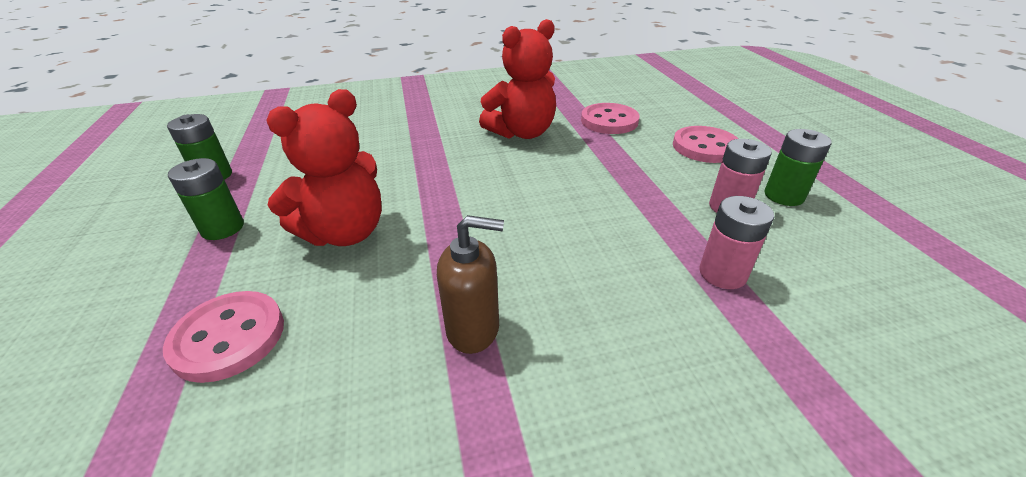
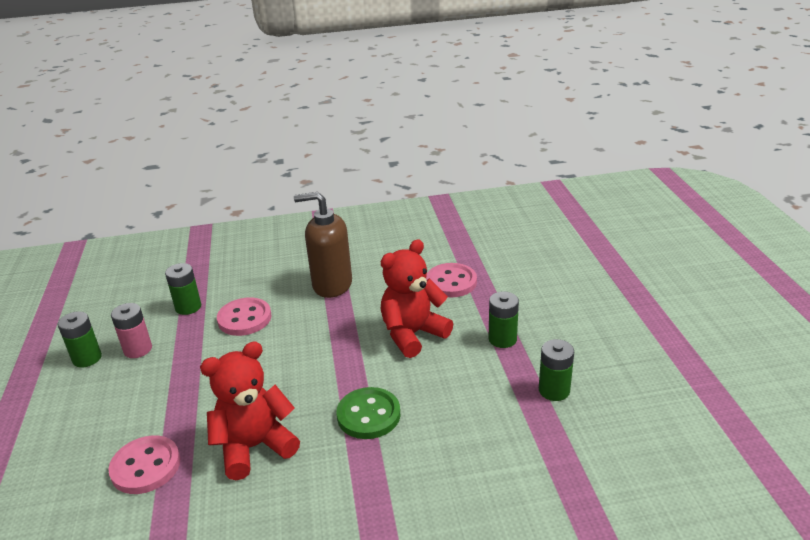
camera: 175 degrees left, 5 degrees down
(418, 154) = (368, 415): none -> green button
(473, 329) = (332, 285): brown soap dispenser -> brown soap dispenser, size x1.52
(705, 147) = (86, 416): pink button -> pink button (244, 318)
(722, 273) = (188, 307): pink battery -> green battery

